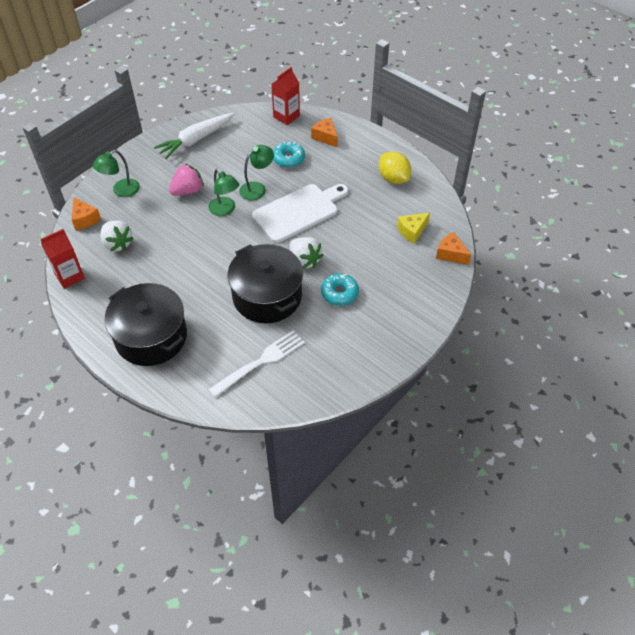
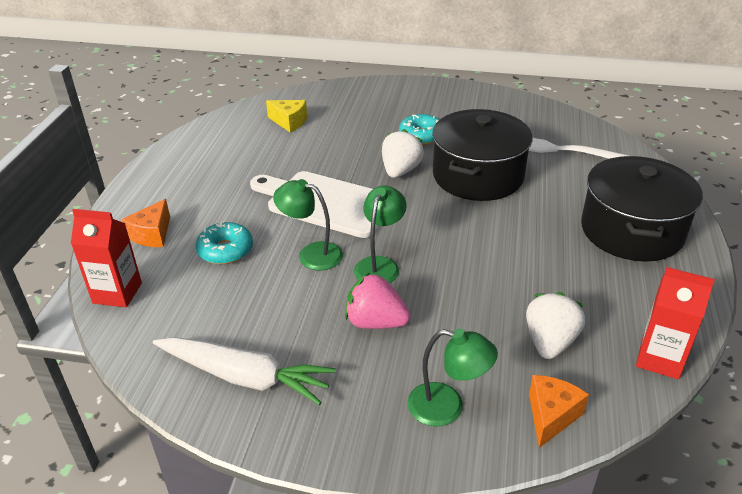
camera: 120 degrees left, 15 degrees down
(393, 178) = (207, 156): yellow lemon -> none
(450, 254) = (303, 95): orange cheese -> none

